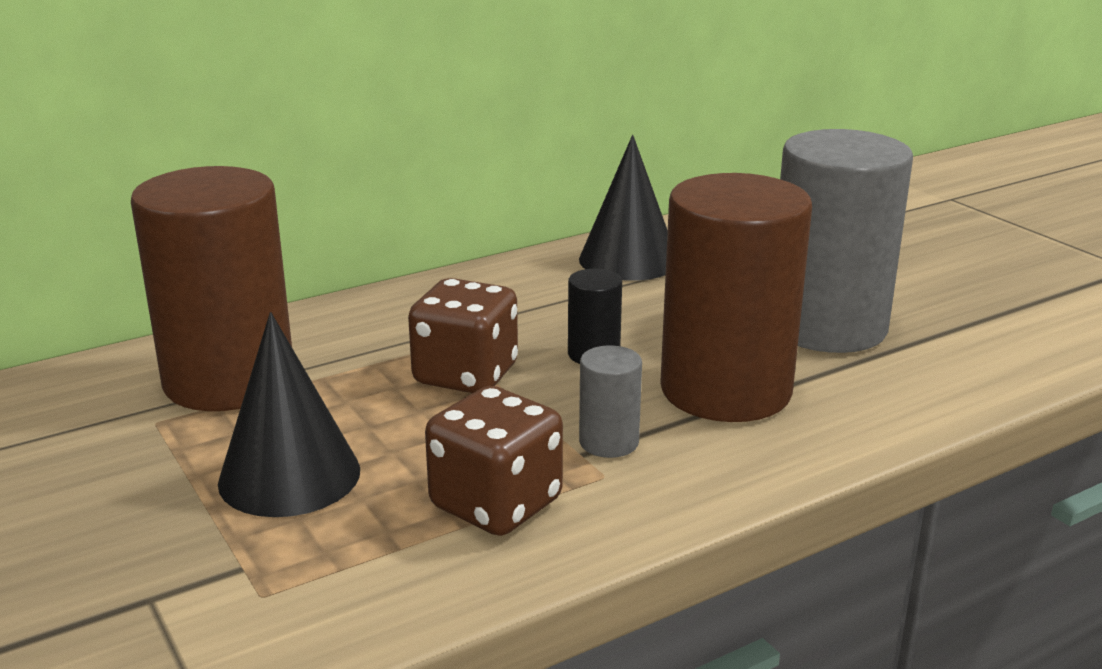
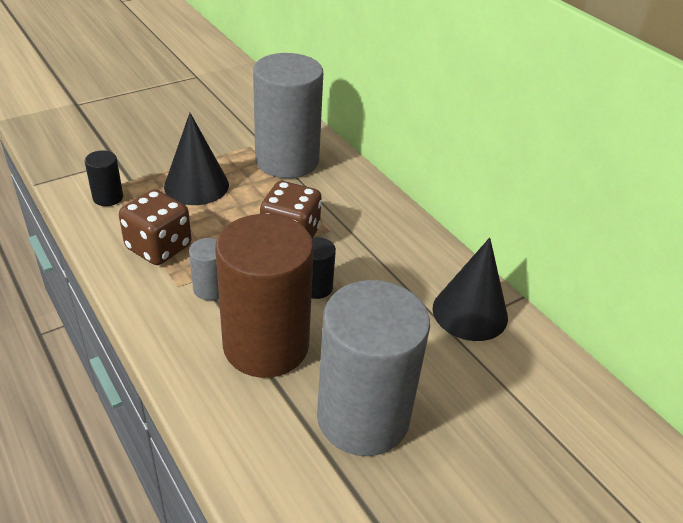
camera: 85 degrees right, 15 degrees up
(229, 381) = (287, 161): brown cylinder -> grey cylinder
(310, 591) = (108, 197): none -> black cylinder

